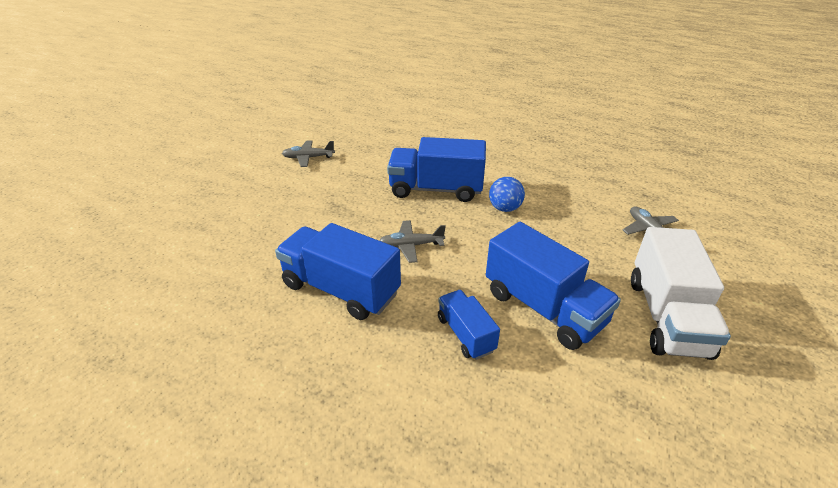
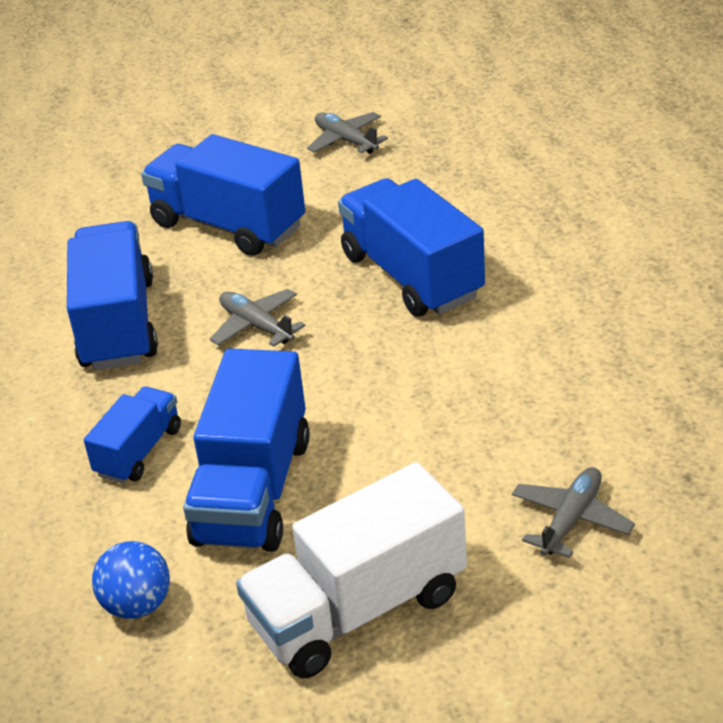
camera: 55 degrees right, 0 degrees up
(315, 216) = (228, 225): none -> blue truck
(504, 208) = (444, 356): blue ball -> blue ball (137, 605)

